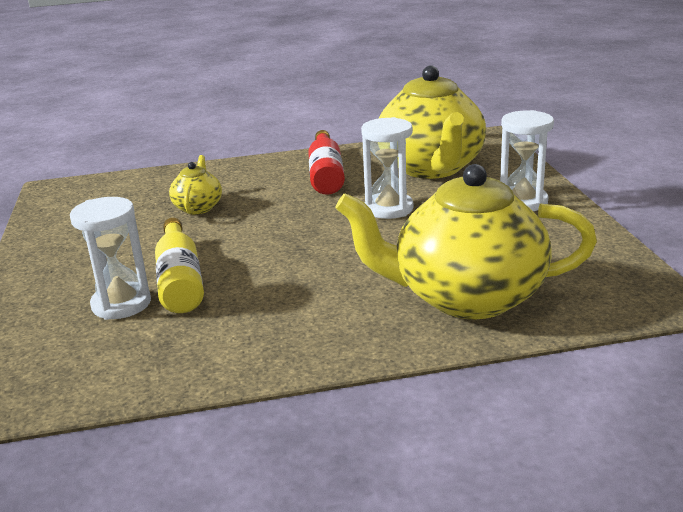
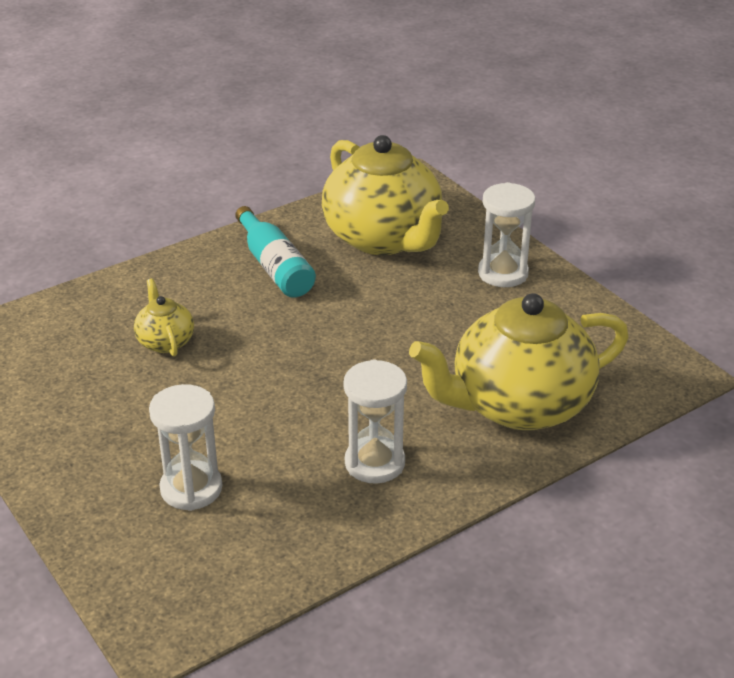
camera: 25 degrees left, 10 degrees up
(180, 280) = (228, 445): yellow bottle -> none
(326, 174) = (275, 266): red bottle -> turquoise bottle
(389, 209) = (376, 306): white hourglass -> white hourglass (374, 463)

